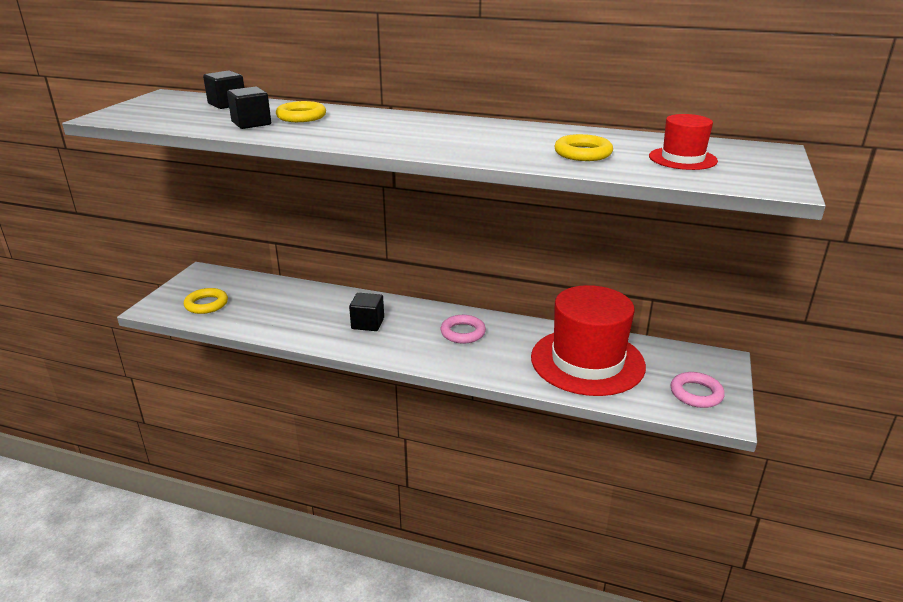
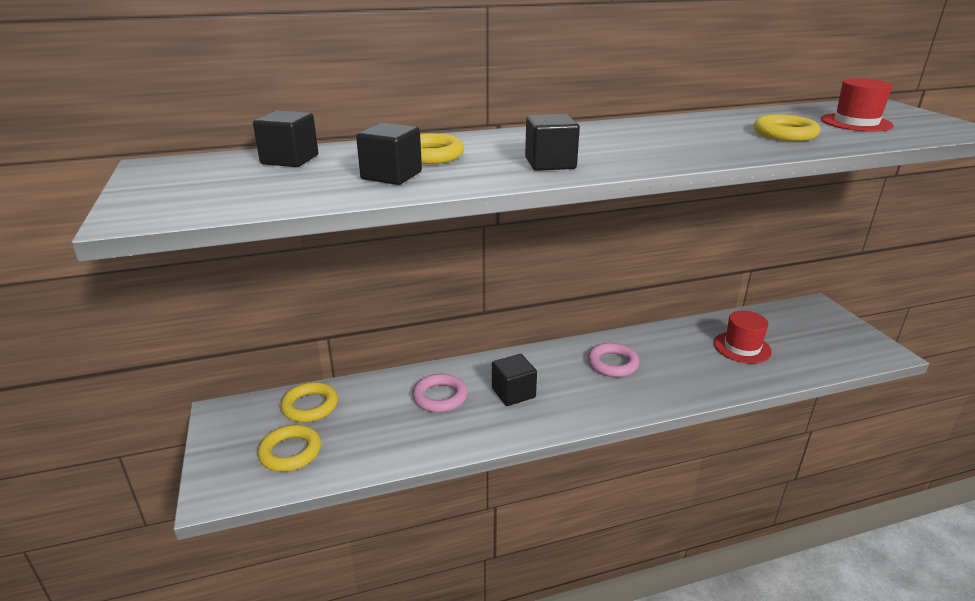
camera: 35 degrees left, 0 degrees up
(246, 285) = (310, 406): none -> yellow ring
(353, 136) = (550, 163): none -> black cube
(587, 361) = (742, 347): red hat -> red hat, size x0.48
(696, 393) = (844, 341): pink ring -> pink ring (440, 397)

